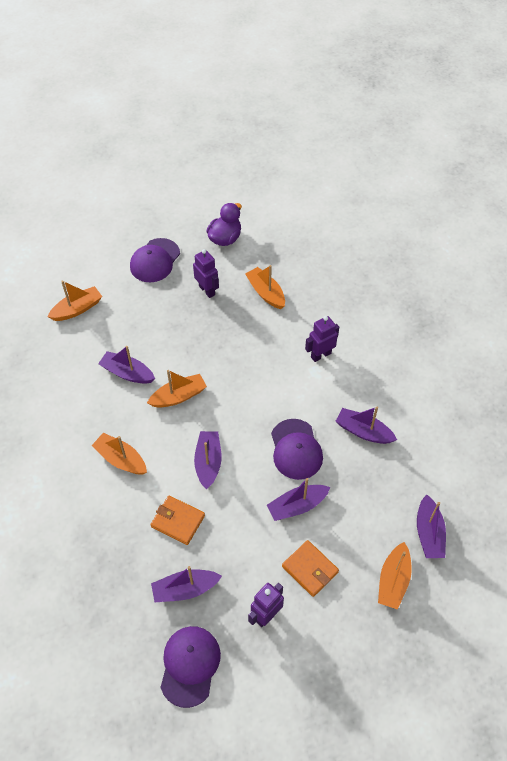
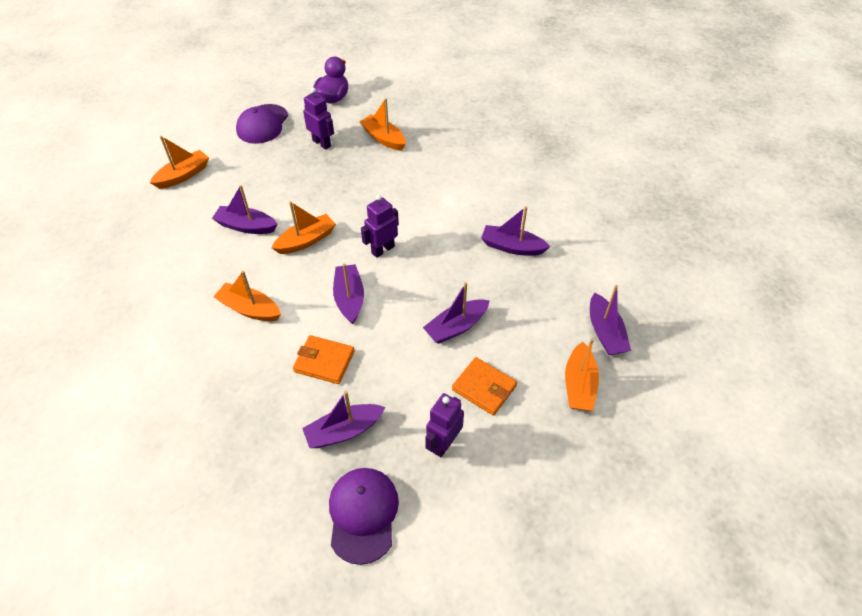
camera: 10 degrees left, 5 degrees down
(296, 449) = (444, 273): purple cap -> none
(320, 355) = (451, 185): purple robot -> purple robot (383, 249)

